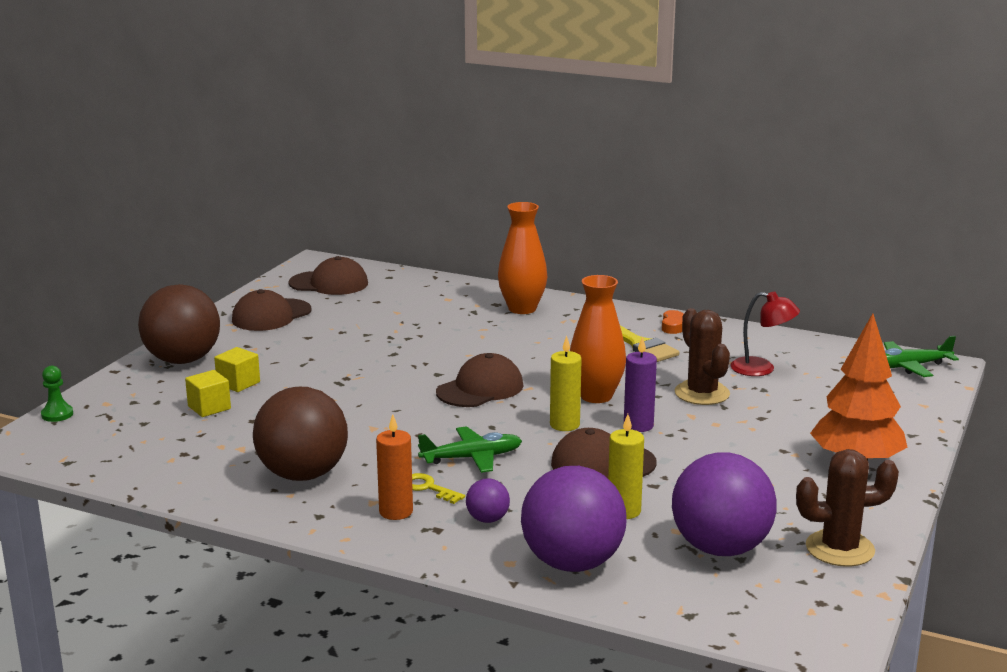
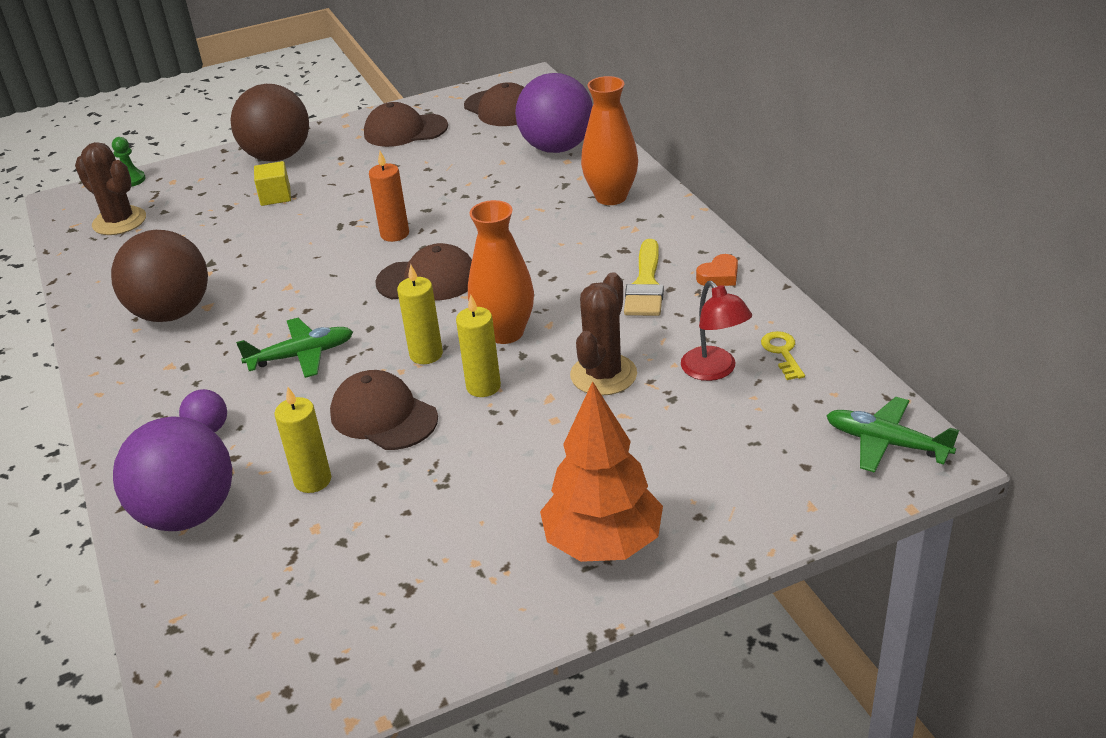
camera: 45 degrees right, 15 degrees up
(209, 407) = (221, 214): yellow cube -> none
(396, 512) = (167, 385): orange candle -> orange candle (394, 234)
(428, 488) = (224, 372): yellow key -> yellow key (782, 353)
(471, 458) = (301, 356): green plane -> green plane turned 45 degrees counterclockwise
(638, 425) = (483, 386): purple candle -> yellow candle
(720, 548) = (314, 572): purple ball -> purple ball (557, 148)
(840, 549) = (406, 640): brown cactus -> brown cactus (119, 221)

